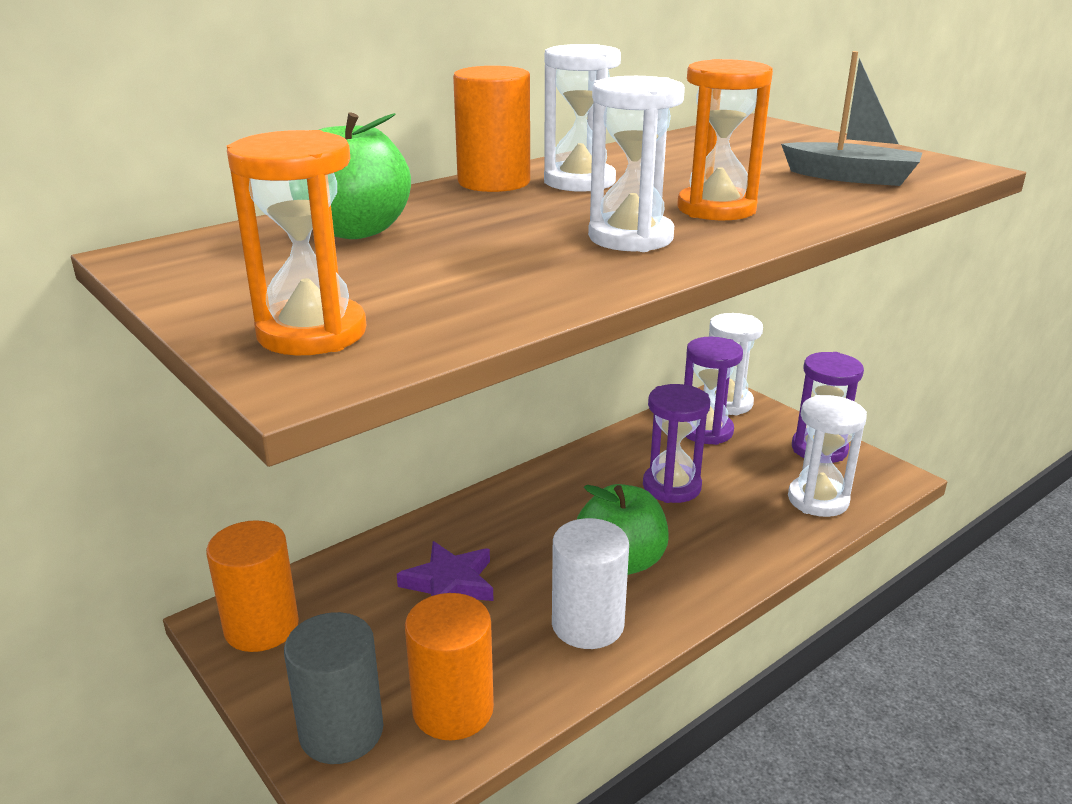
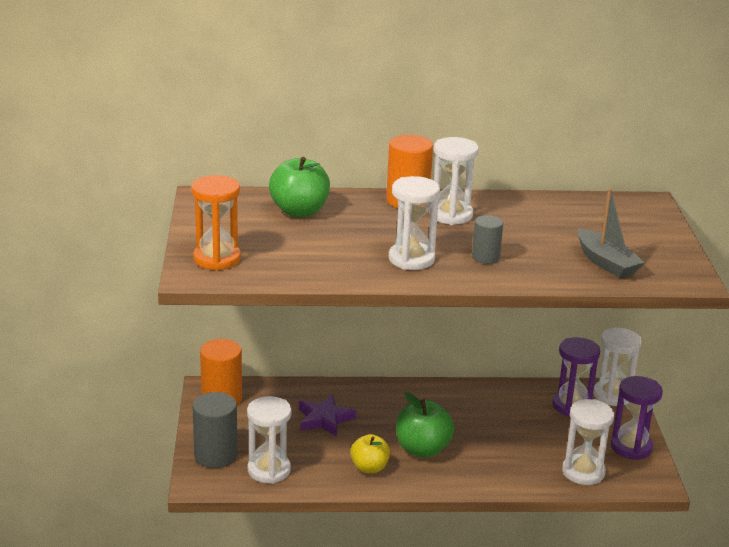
camera: 35 degrees right, 0 degrees up
(453, 709) = (269, 470): orange cylinder -> white hourglass
(587, 624) = (369, 468): white cylinder -> yellow apple
(671, 486) = (503, 426): purple hourglass -> none
(716, 209) = (485, 257): orange hourglass -> grey cylinder

